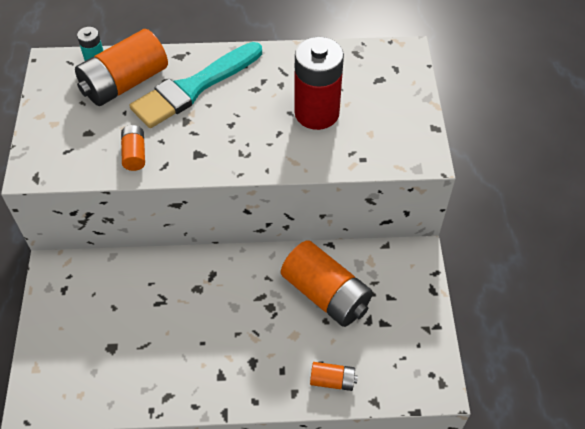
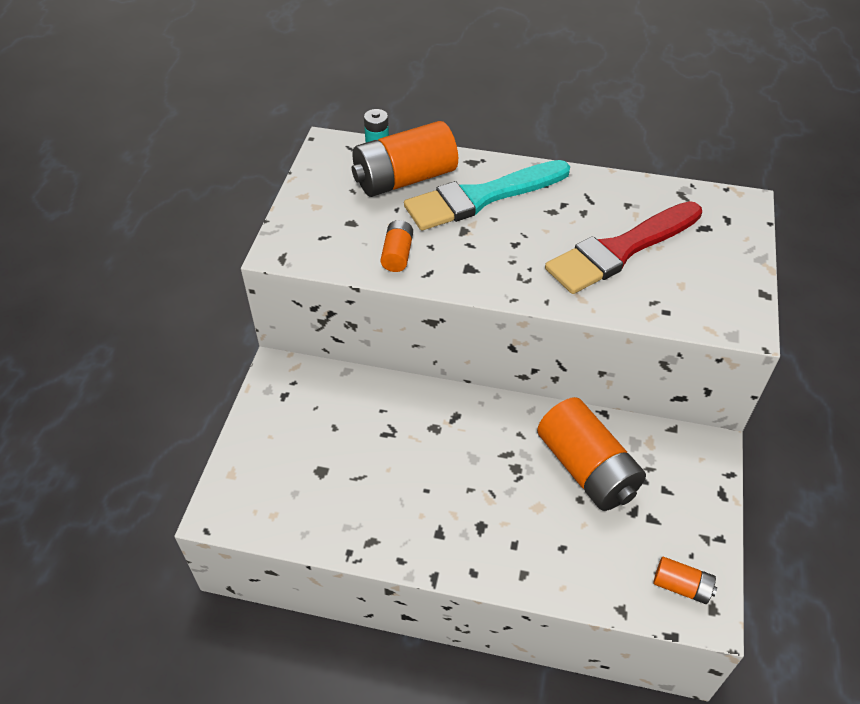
camera: 15 degrees right, 5 degrees down
(316, 113) = (620, 250): red battery -> red brush
(332, 380) = (574, 571): orange battery -> orange battery (681, 586)

